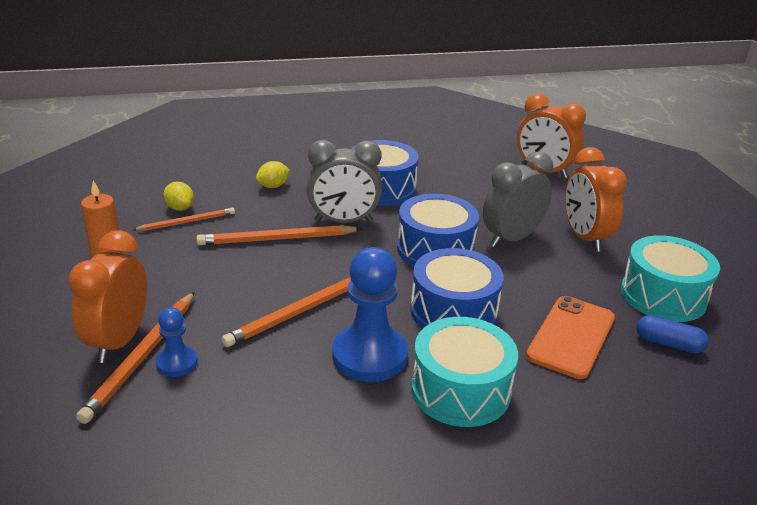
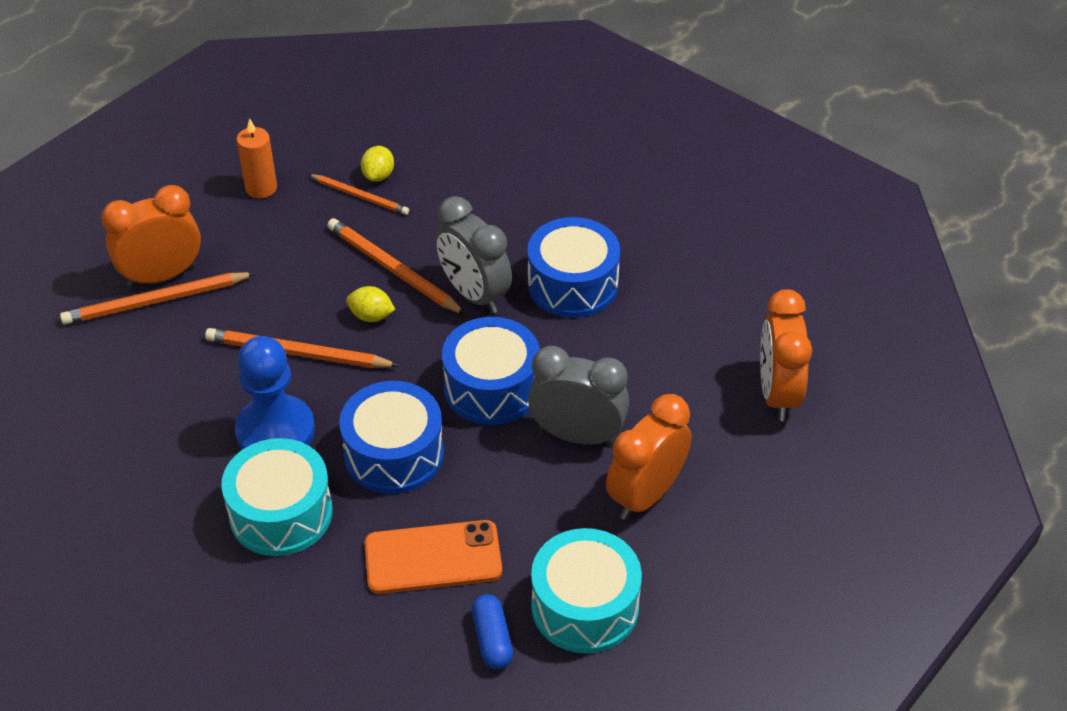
camera: 55 degrees right, 15 degrees up
(177, 363) = (166, 324): blue pawn -> none
(273, 186) = (487, 207): yellow lemon -> yellow lemon (371, 316)

